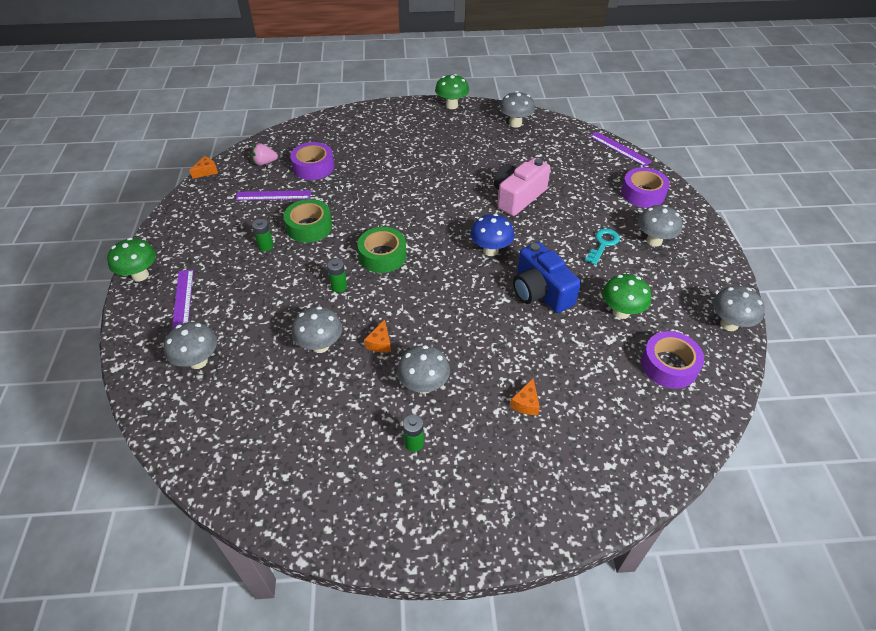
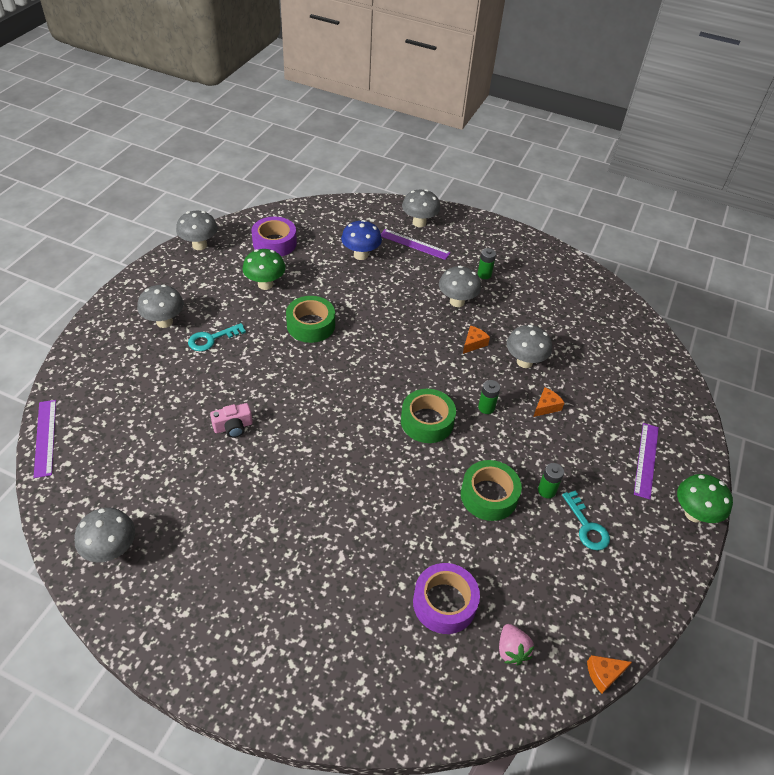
camera: 155 degrees left, 0 degrees up
(198, 361) = (633, 392): grey mushroom -> grey mushroom (419, 223)
(229, 236) = (587, 526): none -> turquoise key
(265, 163) = (511, 650): pink strawberry -> pink strawberry turned 60 degrees clockwise
(273, 195) = (517, 570): purple ruler -> purple ruler (414, 244)
(451, 105) = (158, 647): green mushroom -> none
(490, 250) = (318, 379): blue mushroom -> blue mushroom (361, 255)
(518, 197) = (233, 427): pink camera -> pink camera, size x0.53
(526, 403) = (393, 264): orange cheese -> orange cheese (546, 407)
(540, 291) = (311, 325): blue camera -> green tape
(643, 193) = (106, 370): purple tape -> none

